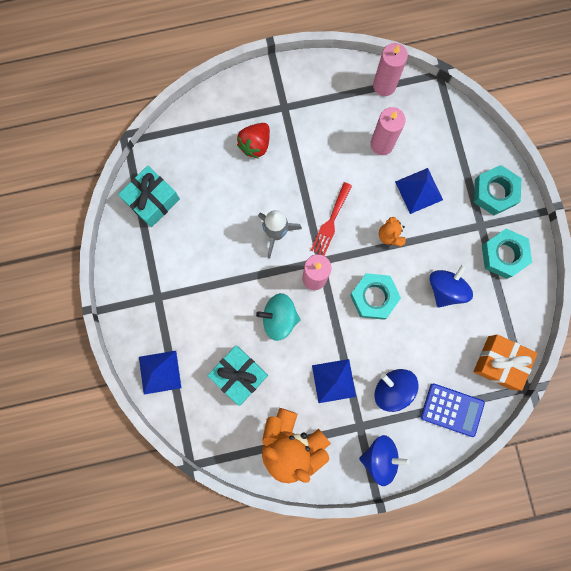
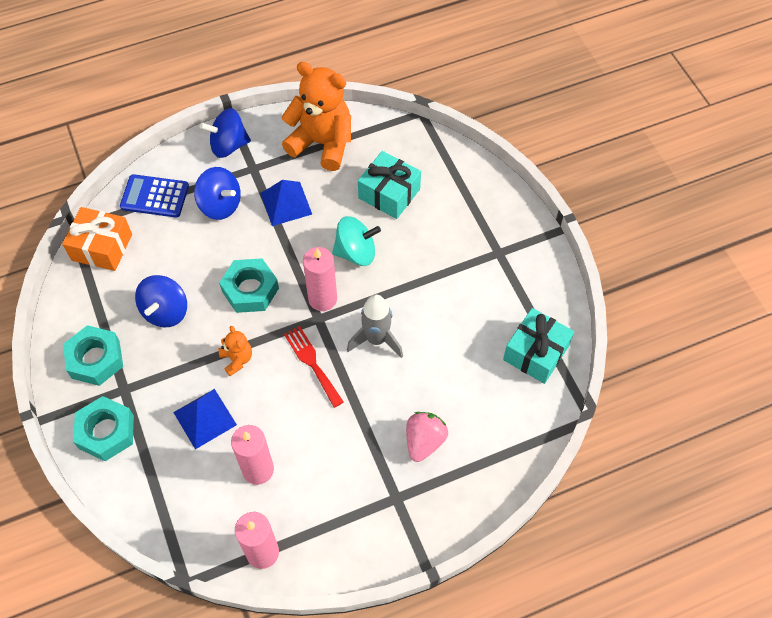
camera: 170 degrees right, 20 degrees down
(159, 372) = (475, 184): blue pyramid -> none
(255, 144) = (424, 441): red strawberry -> pink strawberry
(330, 222) = (312, 363): red fork -> red fork turned 45 degrees counterclockwise

